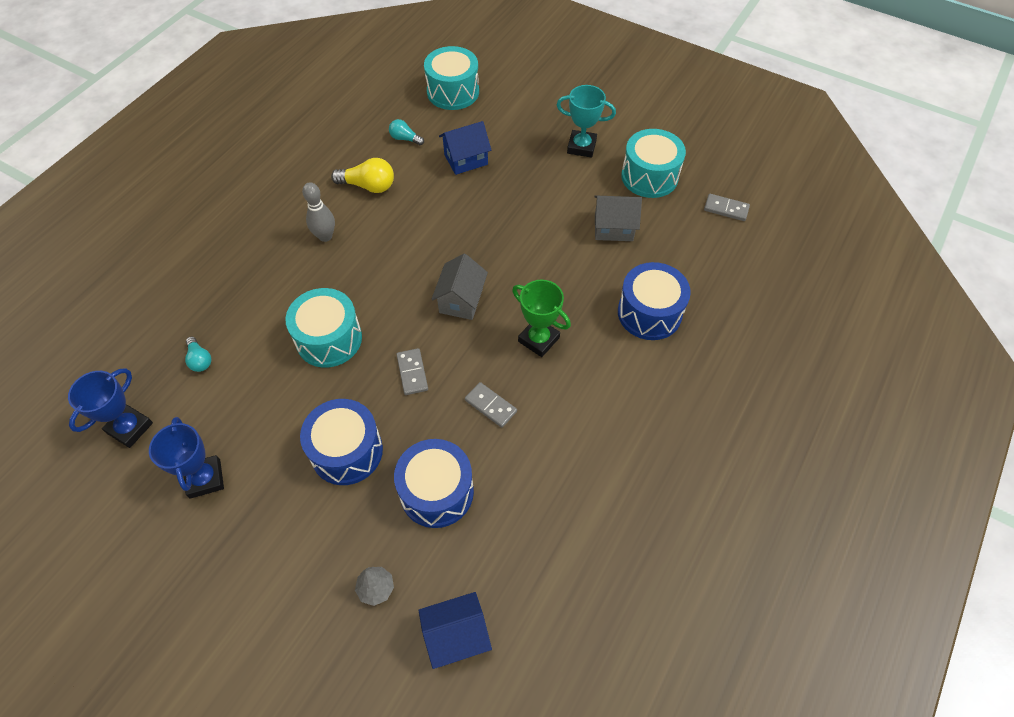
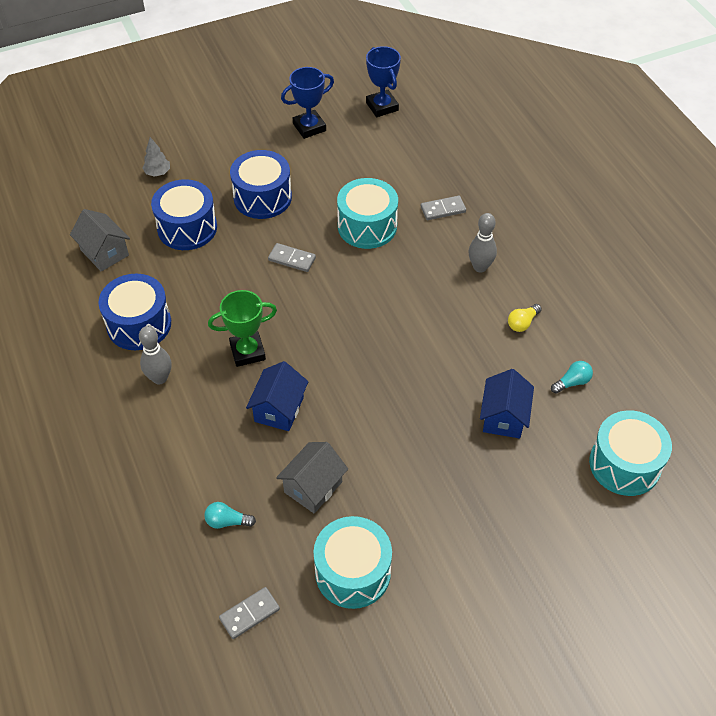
camera: 125 degrees right, 5 degrees down
(200, 360) = (410, 154): turquoise light bulb -> turquoise light bulb (227, 521)
(205, 479) = (309, 127): blue trophy -> blue trophy turned 45 degrees counterclockwise
(368, 186) = (522, 323): yellow light bulb -> yellow light bulb, size x0.61
(456, 636) = (92, 194): blue house -> blue house (279, 409)
(461, 300) = (332, 322): grey house -> grey house (104, 252)
(490, 406) = (220, 289): grey domino -> grey domino (443, 209)
(581, 147) = (446, 535): turquoise trophy -> none
(617, 384) = (160, 378): none -> grey bowling pin
(649, 313) = (198, 448): blue drum -> blue drum (139, 324)

